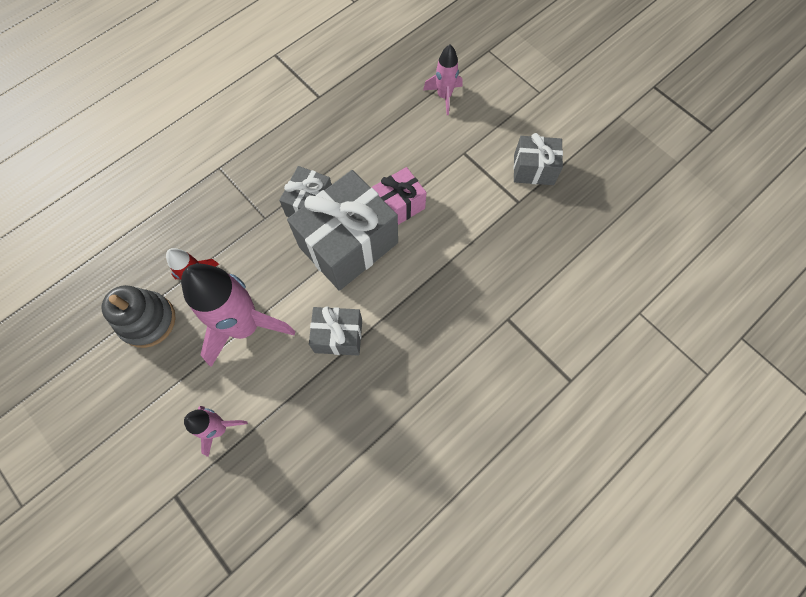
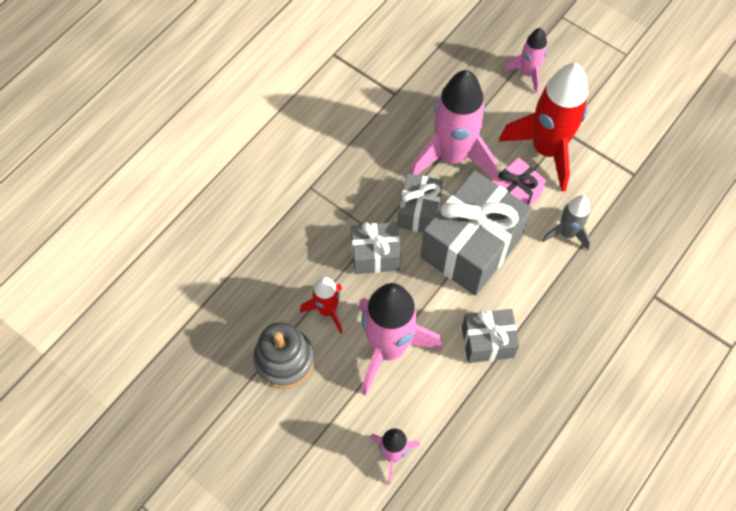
camera: 10 degrees left, 5 degrees down
(354, 159) = (452, 156): none -> pink rocket
(441, 246) = (567, 233): none -> grey rocket
(442, 167) = (546, 150): none -> red rocket
(533, 169) = (641, 138): grey gift -> grey gift (375, 255)

